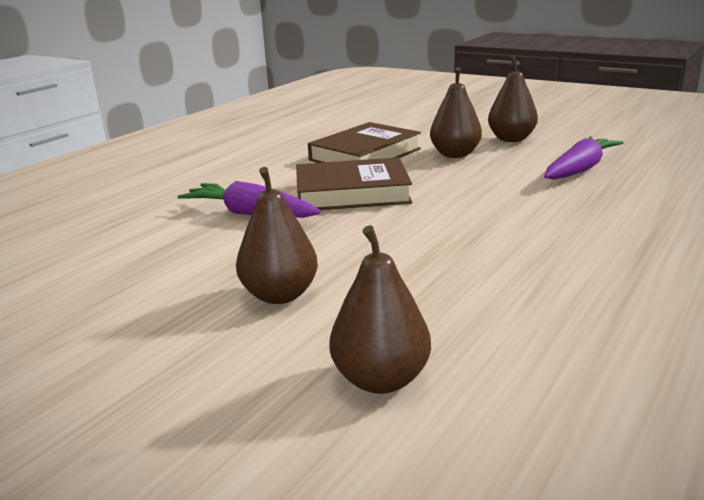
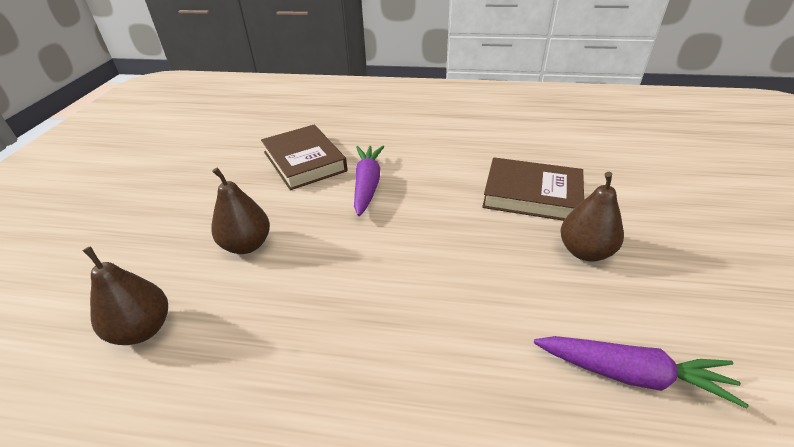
camera: 65 degrees right, 15 degrees up
(352, 193) = (436, 217): brown book -> brown book (304, 161)
(511, 139) = (684, 284): brown pear -> none

